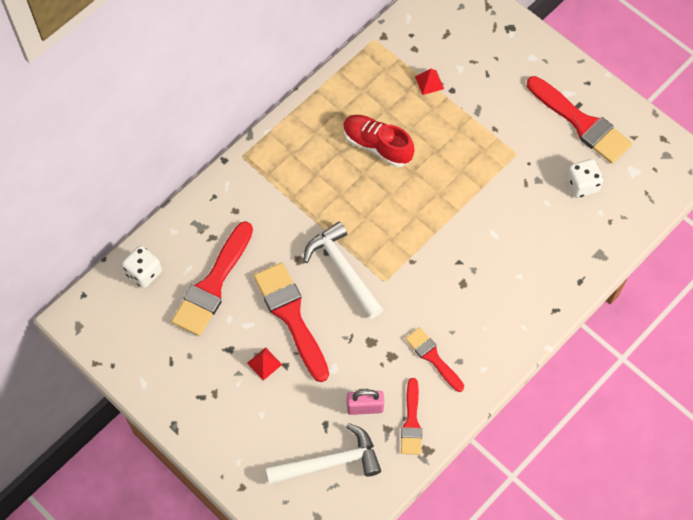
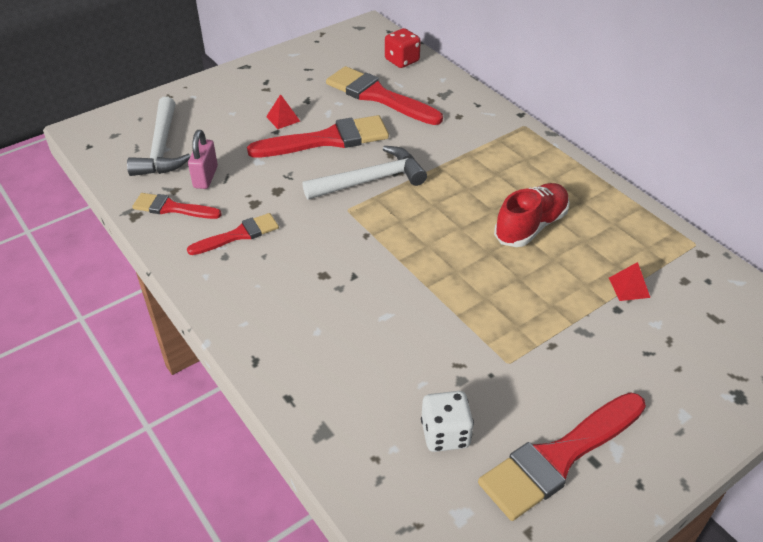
camera: 100 degrees right, 20 degrees down
(144, 273) = (402, 60): white dice -> red dice

